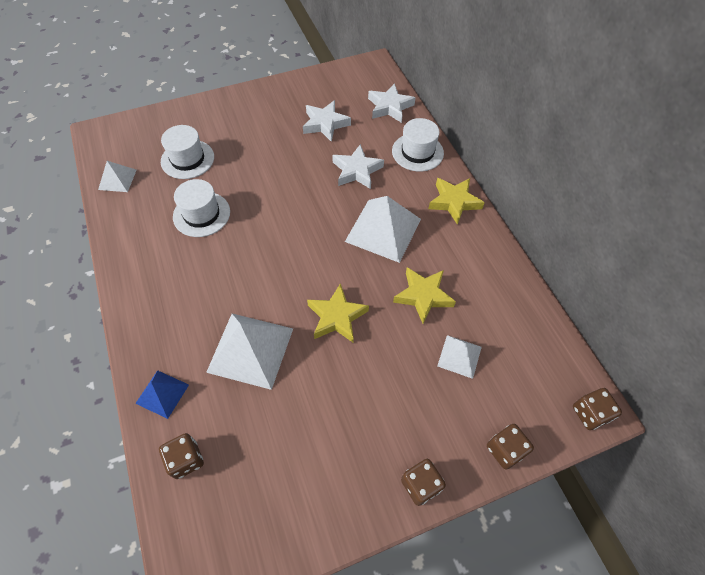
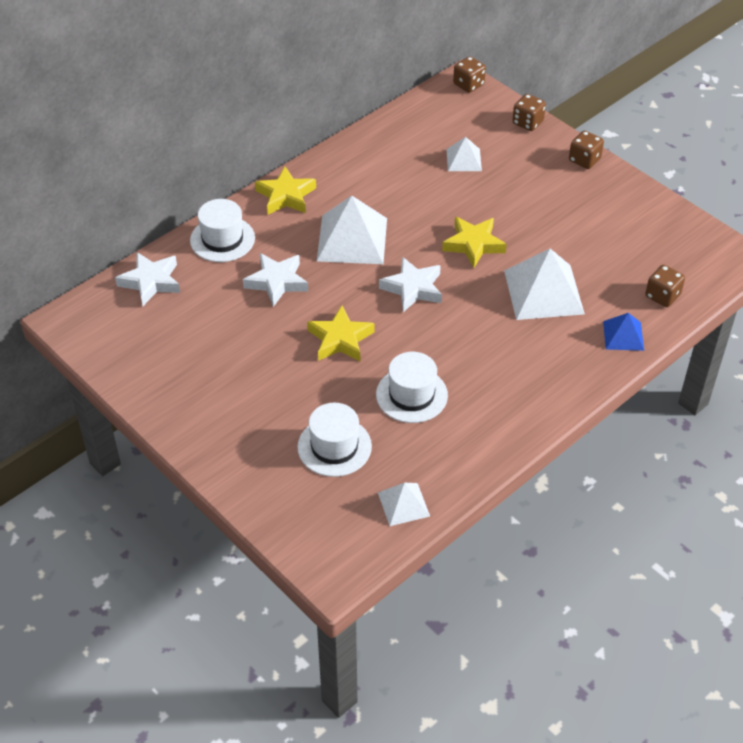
camera: 110 degrees left, 10 degrees down
(325, 124) = (209, 333): white star -> white star (413, 288)
(423, 296) = (416, 194): yellow star -> yellow star (340, 339)

